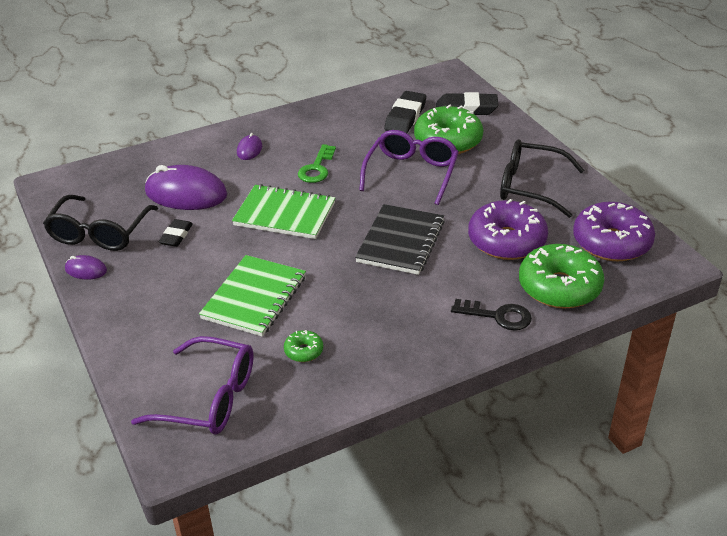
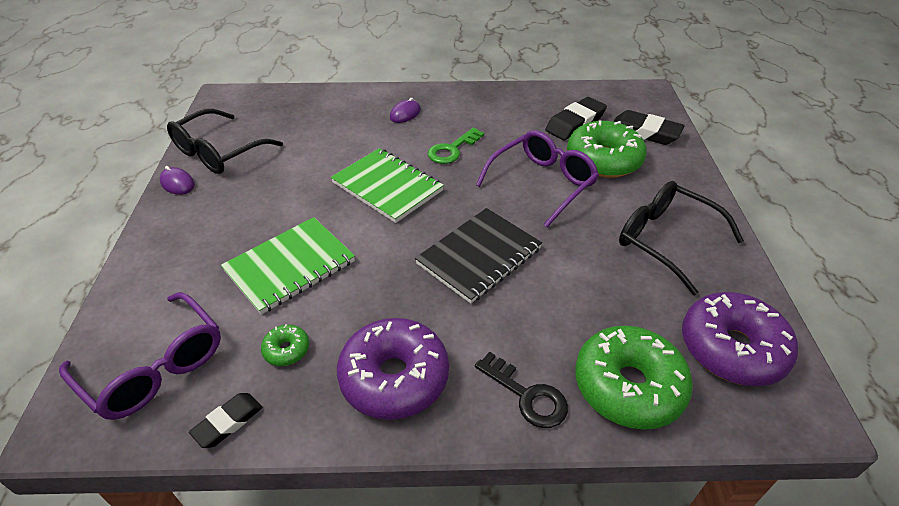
camera: 25 degrees right, 5 degrees up
(176, 236) = (276, 176): black eraser -> black eraser (228, 422)
(186, 193) = (318, 138): purple mouse -> none
(506, 241) = (598, 298): purple donut -> purple donut (394, 377)

